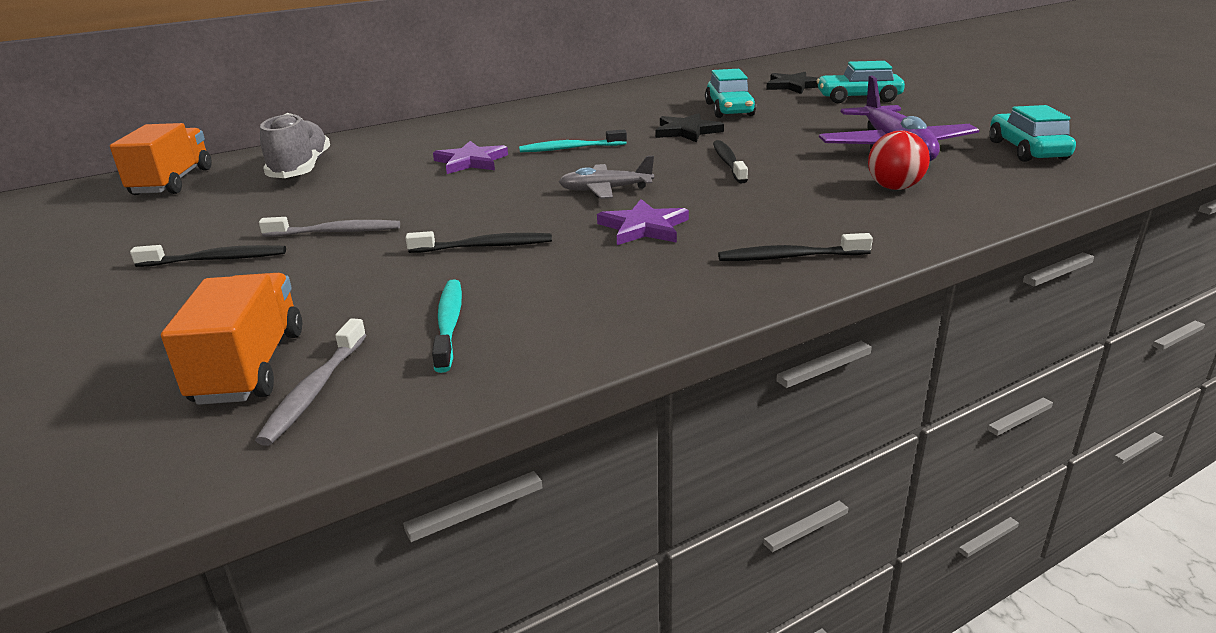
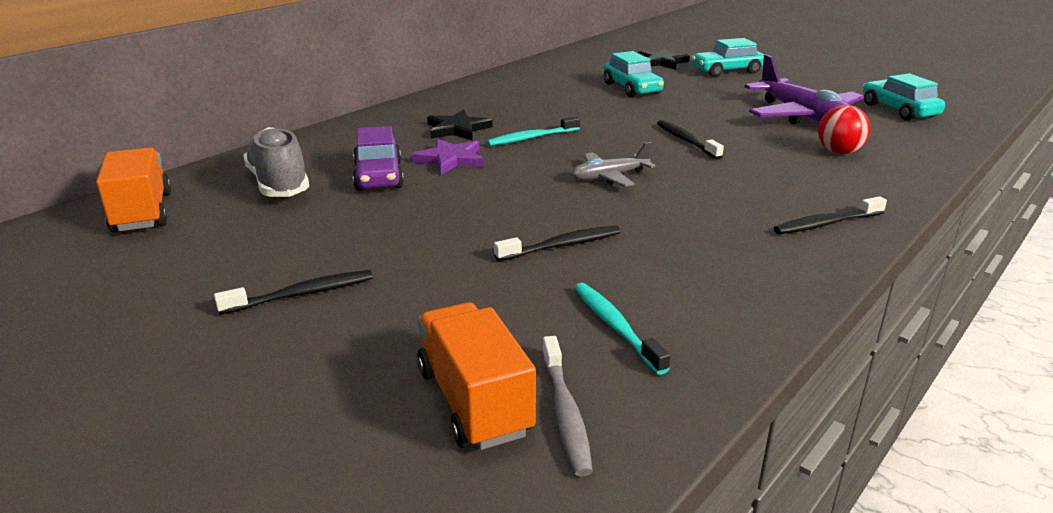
camera: 20 degrees left, 0 degrees up
(335, 232) = (397, 248): grey toothbrush -> none
(391, 170) = (378, 176): none -> purple car
(644, 227) = (682, 210): purple star -> none
(687, 131) = (618, 113): black star -> black star (457, 129)

